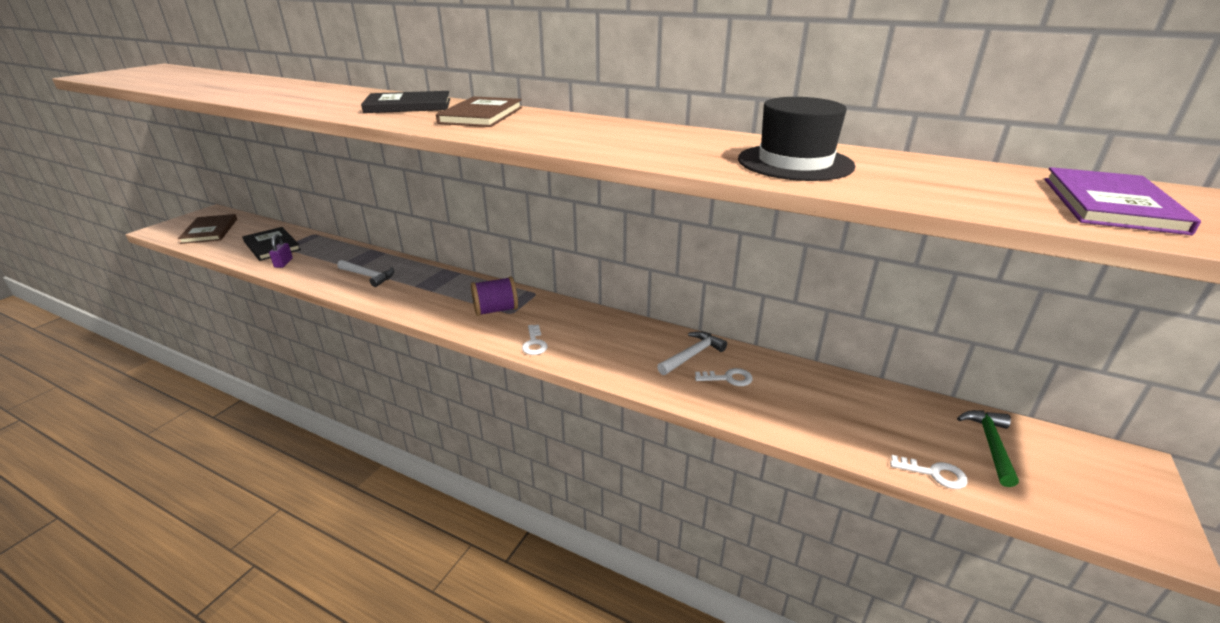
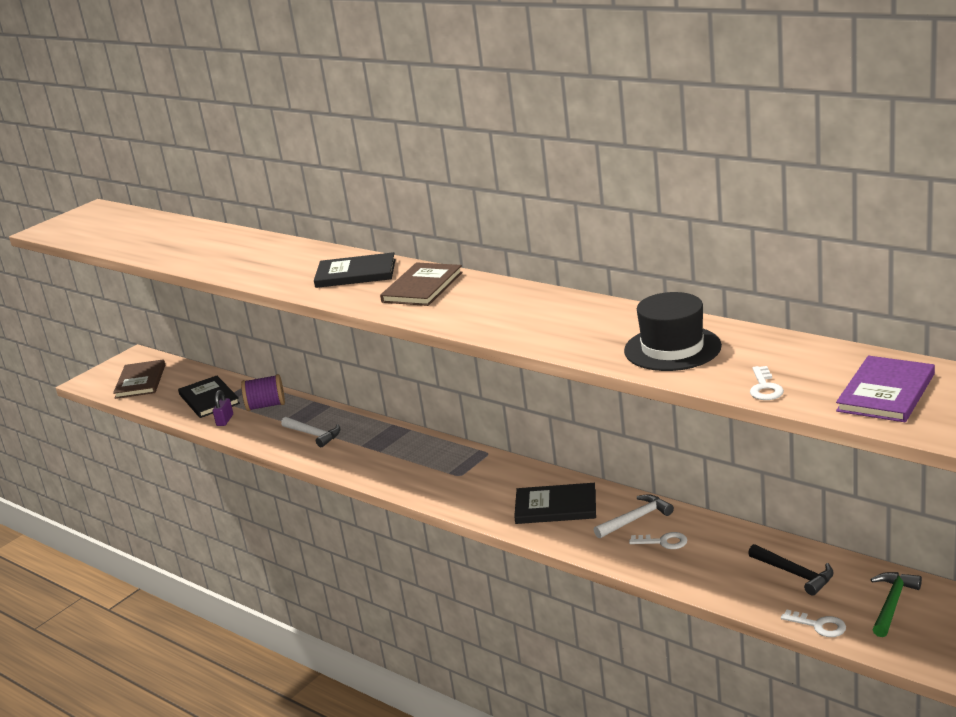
camera: 15 degrees right, 5 degrees down
(496, 310) = (444, 472): purple spool -> purple spool (266, 406)
(534, 343) = (478, 507): white key -> white key (765, 388)
(611, 343) = (556, 506): none -> black book
(874, 412) = (795, 574): none -> black hammer

